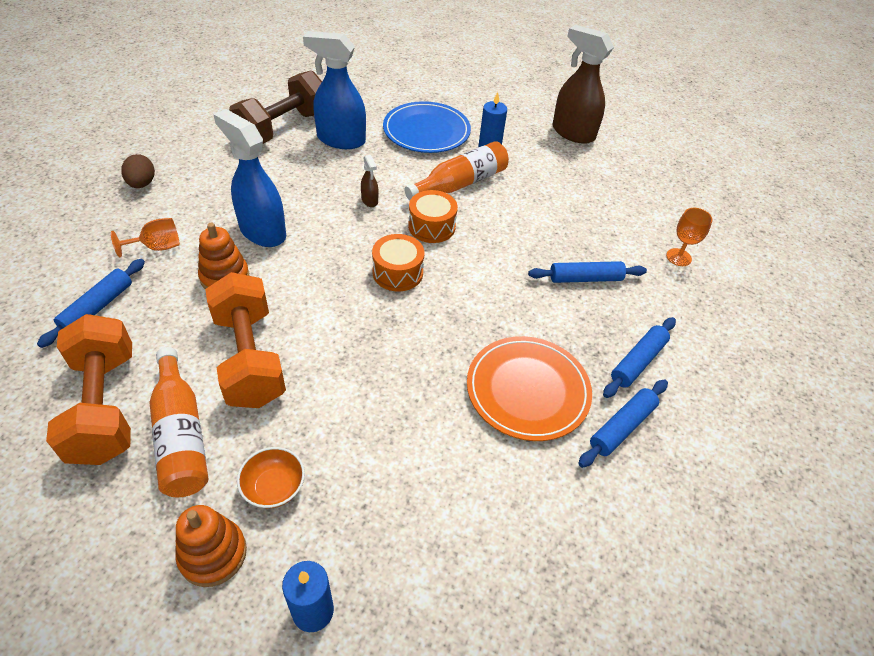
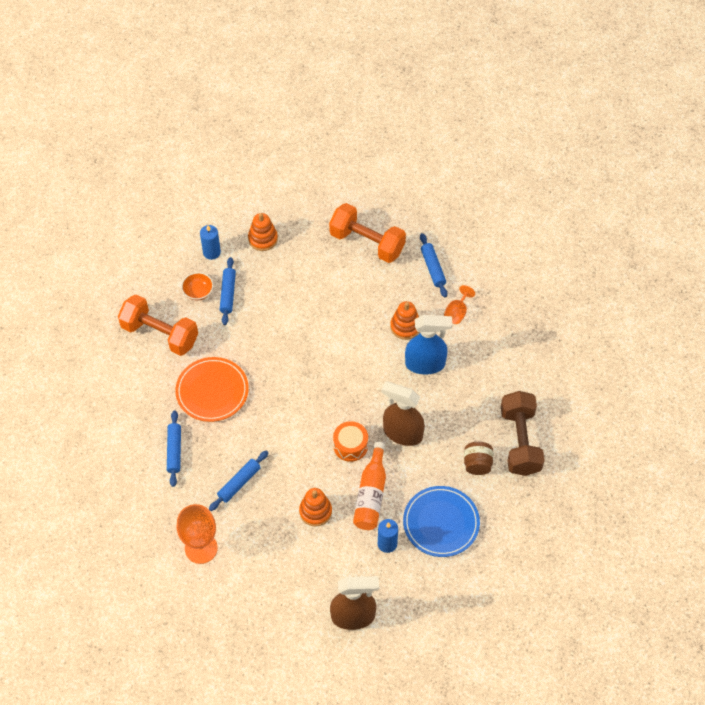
camera: 140 degrees right, 10 degrees up
(142, 184) = (523, 335): brown egg -> none
(181, 435) = (325, 258): orange bottle -> none
(249, 358) = (342, 304): orange dumbbell -> orange dumbbell (160, 334)
(274, 487) = (269, 272): orange bowl -> orange bowl (198, 292)
(340, 140) = (477, 464): blue spray bottle -> brown jar
(369, 200) = (402, 433): brown spray bottle -> brown spray bottle, size x2.27
(397, 272) = (333, 400): orange drum -> none
(528, 207) = (315, 511): none -> orange stacking toy
(621, 427) = (158, 408): blue rolling pin -> blue rolling pin (228, 294)
(678, 257) = (201, 548): orange goblet -> orange goblet, size x1.74

